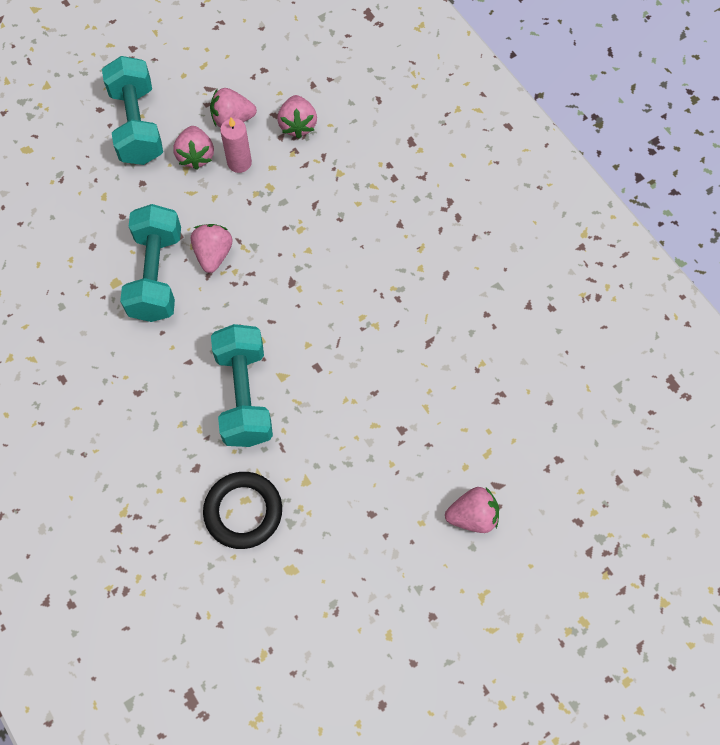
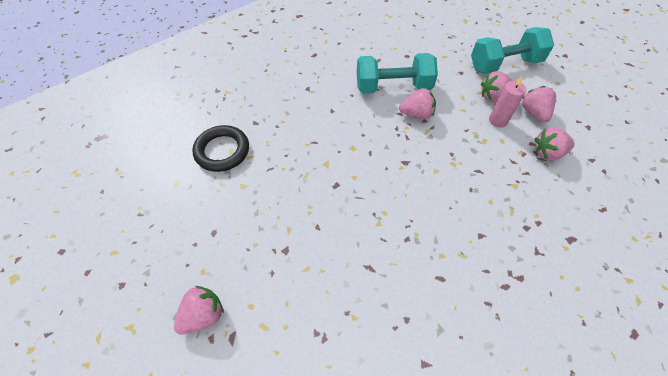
camera: 85 degrees right, 10 degrees down
(244, 395) = (309, 143): turquoise dumbbell -> none
(472, 516) = (203, 315): pink strawberry -> pink strawberry turned 120 degrees counterclockwise

